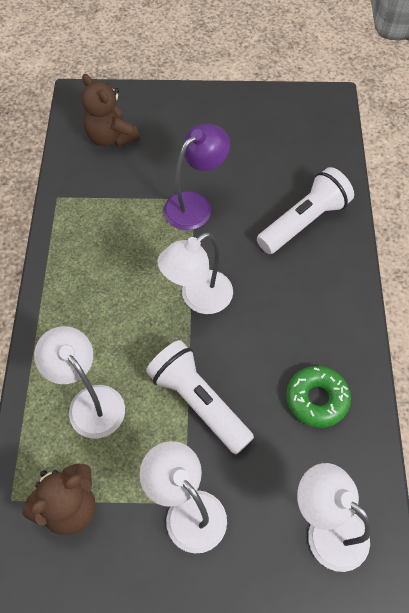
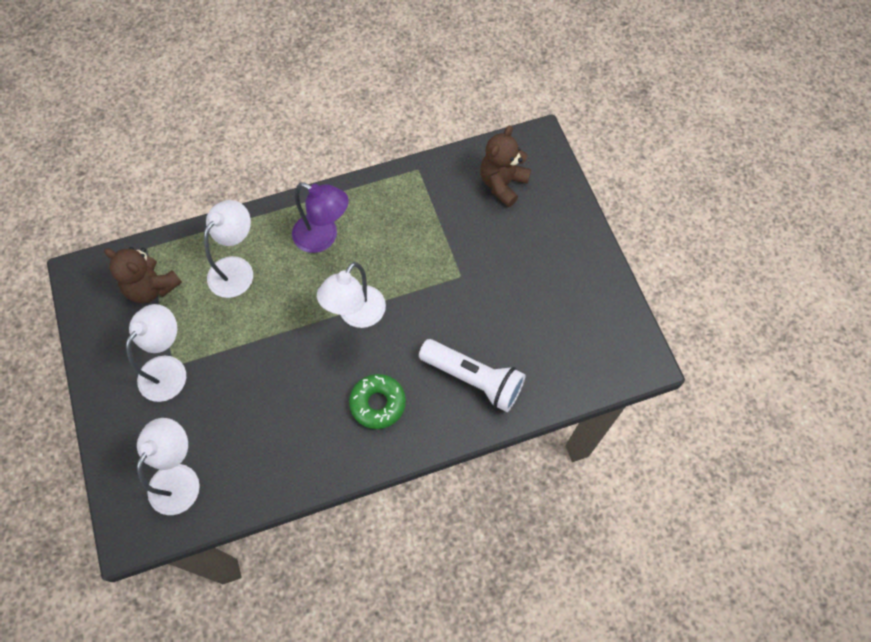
camera: 70 degrees right, 5 degrees up
(195, 205) = (455, 279): purple lamp -> purple lamp (323, 237)
(198, 298) = (356, 315): white lamp -> white lamp turned 90 degrees counterclockwise
(198, 402) = (259, 347): white flashlight -> none
(317, 399) = (290, 440): green donut -> green donut (378, 403)

